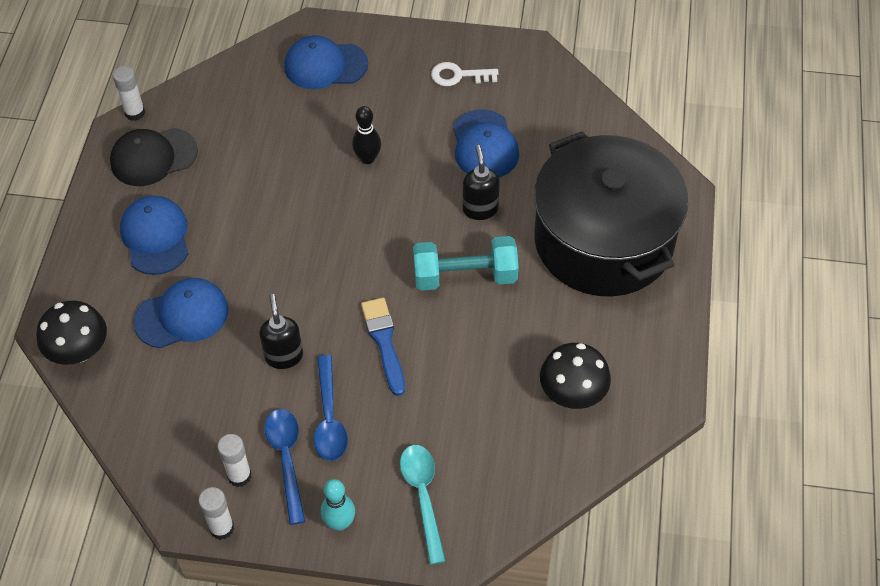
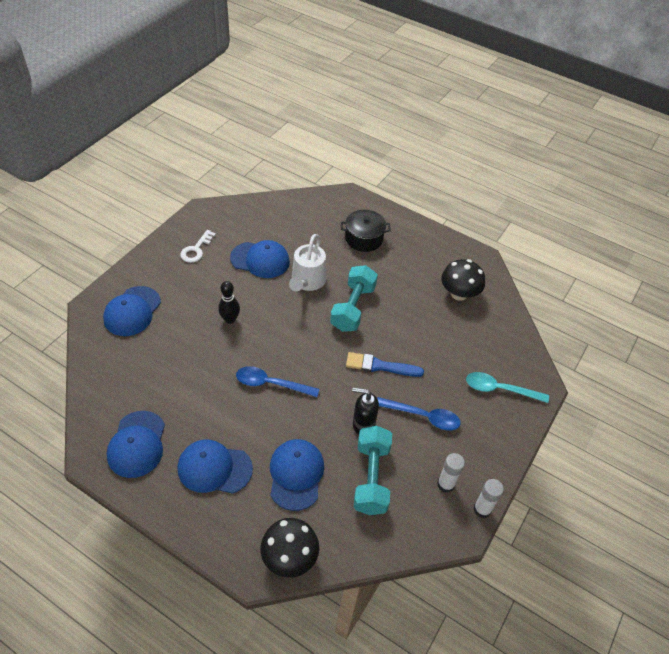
camera: 70 degrees left, 5 degrees down
(135, 113) = (83, 442): white glue stick -> none
(153, 157) = (137, 444): black cap -> blue cap
(212, 392) = (371, 478): none -> turquoise dumbbell
(286, 459) = (444, 452): blue spoon -> blue spoon (270, 384)
(339, 523) = (502, 439): turquoise bowling pin -> none
(480, 209) = (307, 281): black soap dispenser -> white watering can
(603, 240) = (364, 238): black pot -> black pot, size x0.43

